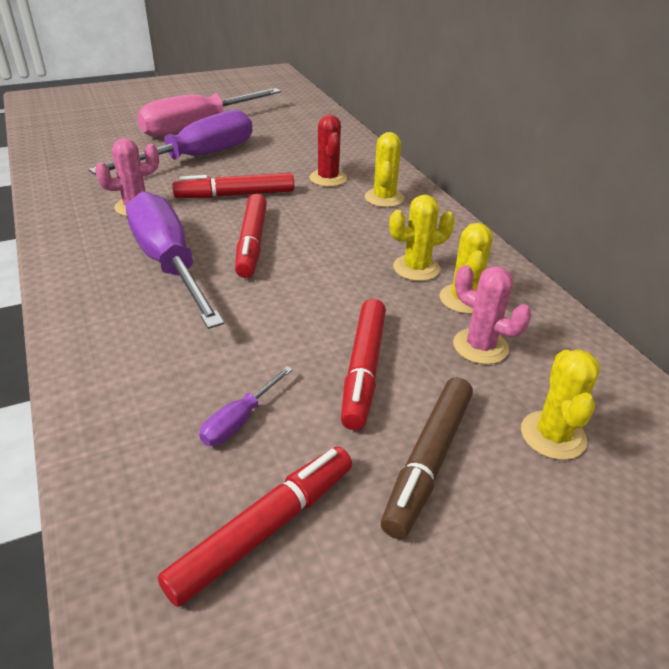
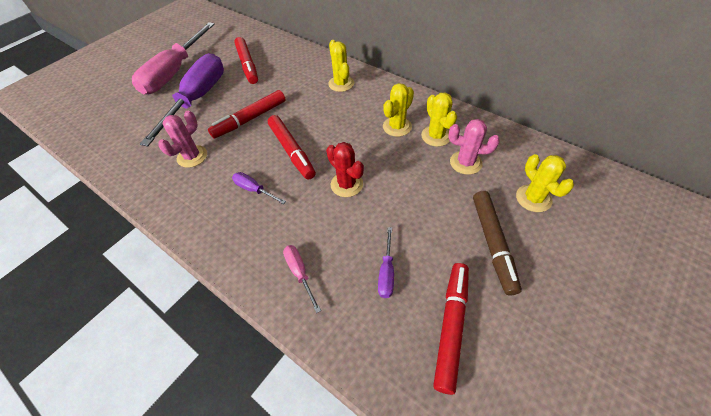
camera: 25 degrees left, 15 degrees up
(133, 369) = (300, 273): none -> pink screwdriver
(169, 263) = (254, 190): purple screwdriver -> purple screwdriver, size x0.41
(328, 178) = (296, 82): red cactus -> red cactus (346, 184)
(364, 369) = (422, 206): red marker -> red marker (248, 65)

